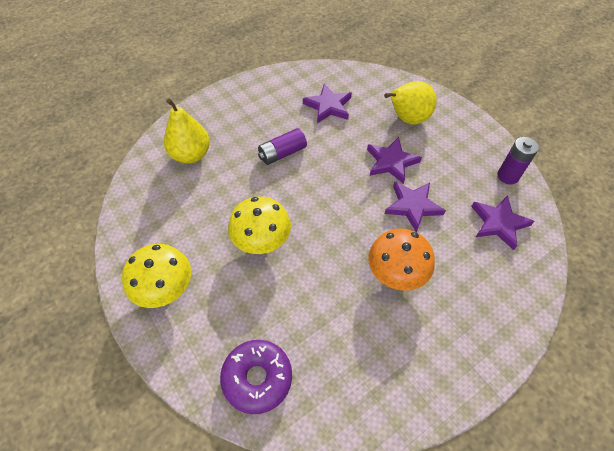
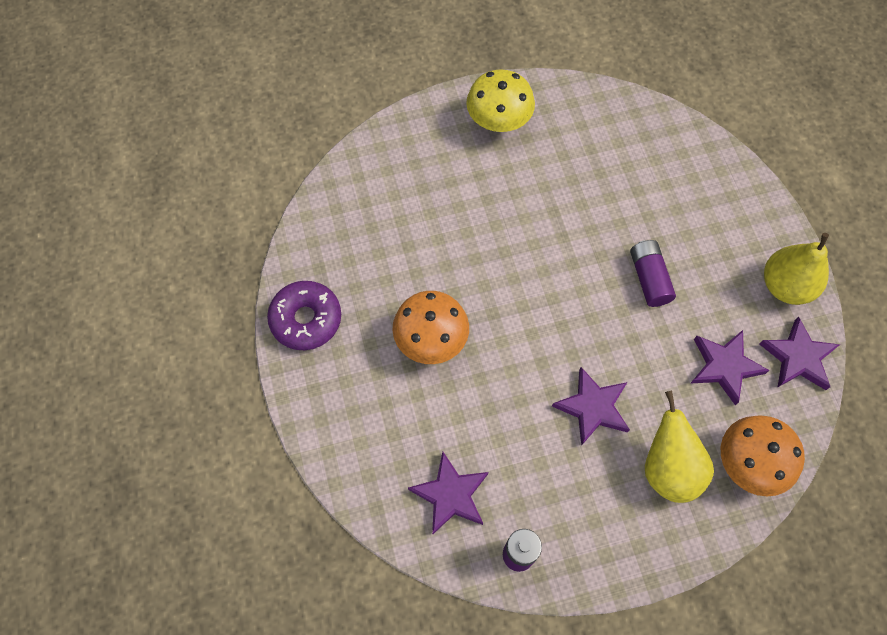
camera: 110 degrees right, 10 degrees up
(191, 155) = (677, 176): yellow pear -> yellow pear (785, 286)
(257, 378) = (377, 177): purple donut -> purple donut (306, 319)
(262, 241) = (523, 219): yellow mushroom -> none
(383, 87) = (749, 463): none -> orange mushroom
(413, 206) = (513, 401): purple star -> purple star (798, 357)

